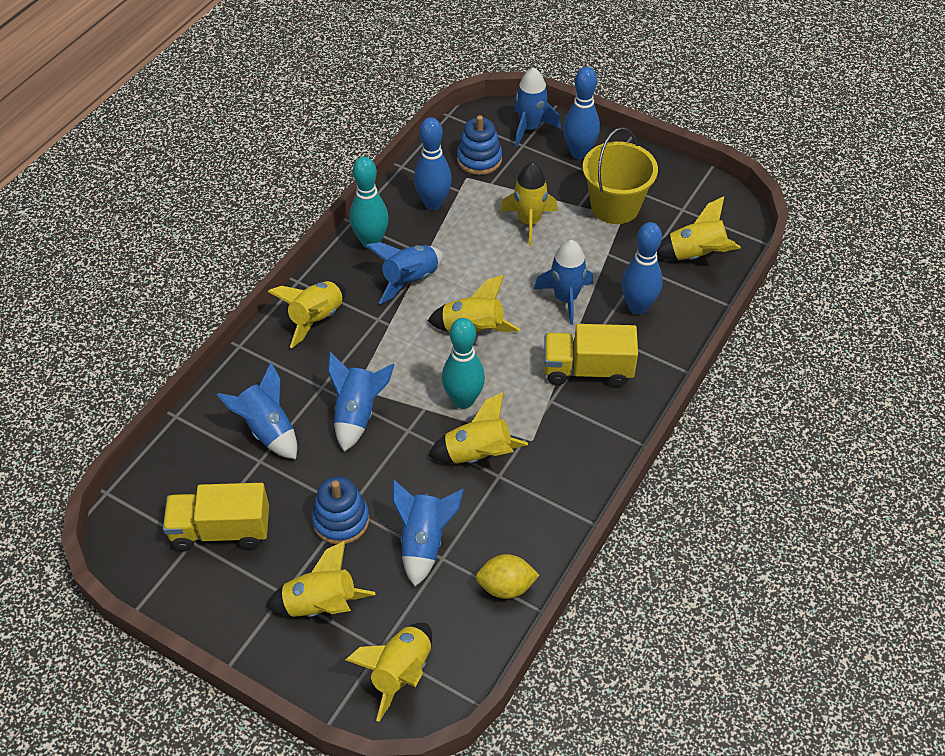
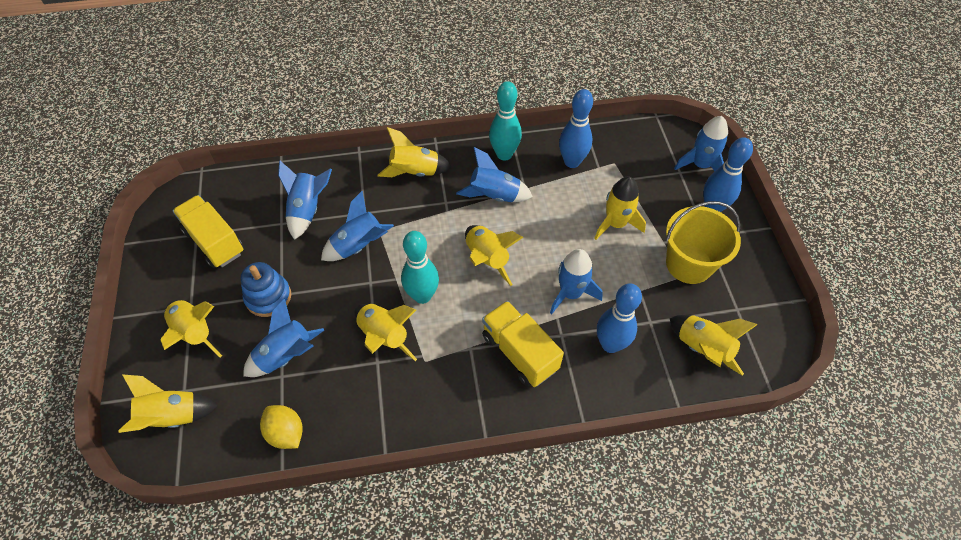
camera: 50 degrees right, 5 degrees up
(479, 159) = (638, 158): blue stacking toy -> none

